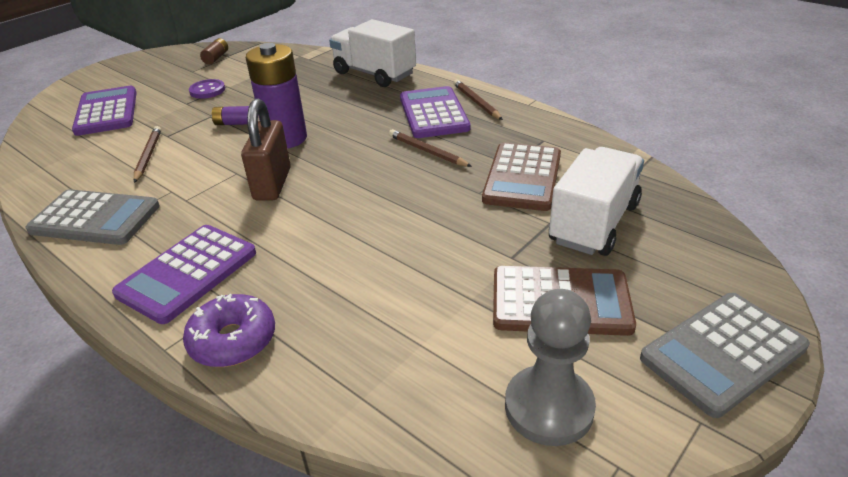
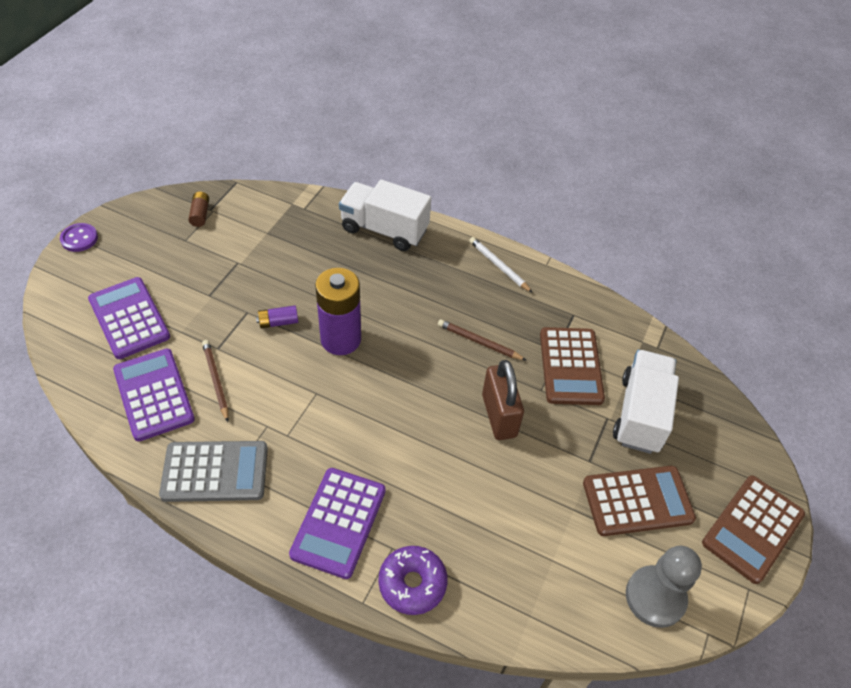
camera: 20 degrees left, 15 degrees up
(207, 90) = (221, 272): purple button -> purple button (79, 238)
(272, 184) = (358, 403): brown padlock -> brown padlock (499, 416)
(433, 113) = (465, 287): purple calculator -> purple calculator (154, 394)
(476, 102) = (498, 266): brown pencil -> white pencil
(722, 353) = (752, 529): grey calculator -> brown calculator

